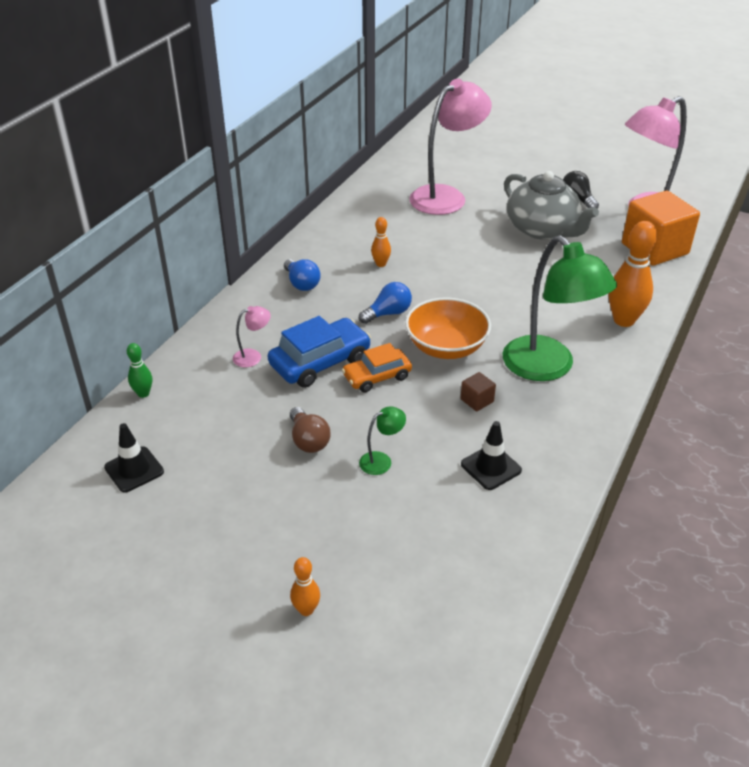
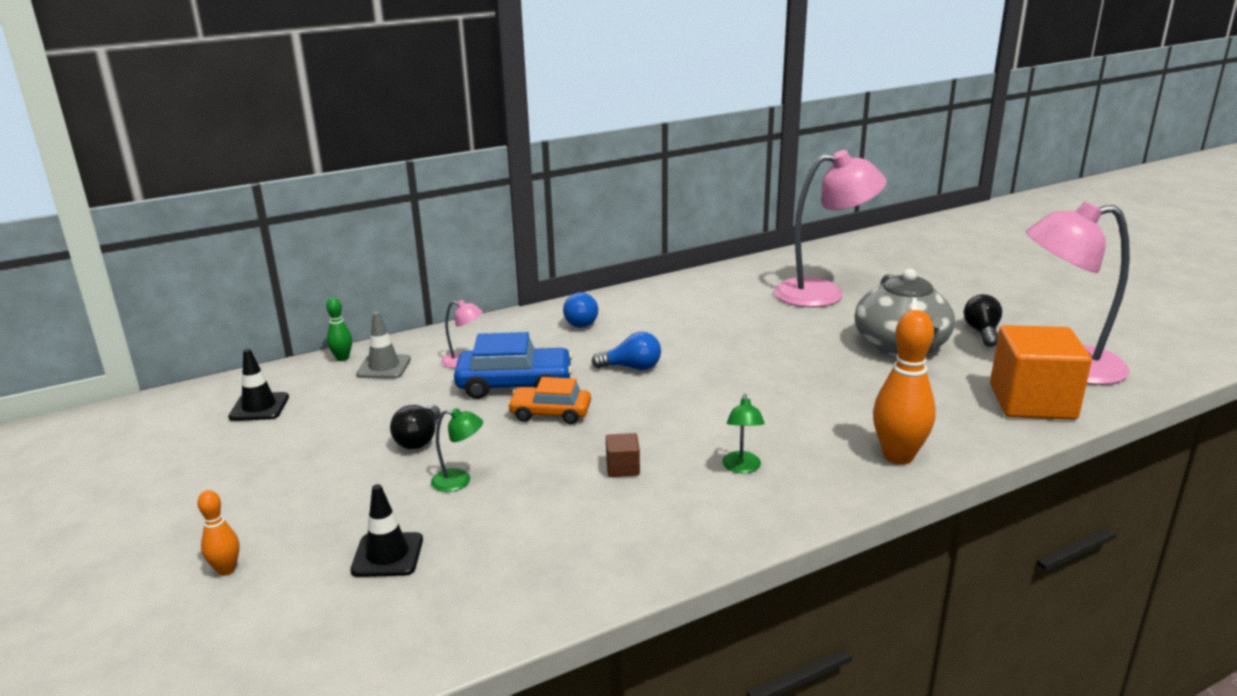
camera: 35 degrees right, 15 degrees down
(192, 388) = (384, 367): none -> grey traffic cone
(308, 440) = (419, 439): brown light bulb -> black light bulb
(381, 264) = (678, 328): orange bowling pin -> none
(446, 347) = (653, 412): orange bowl -> none
(491, 467) = (556, 531): black traffic cone -> black traffic cone (387, 555)
(547, 368) = (742, 468): green lamp -> green lamp, size x0.41

